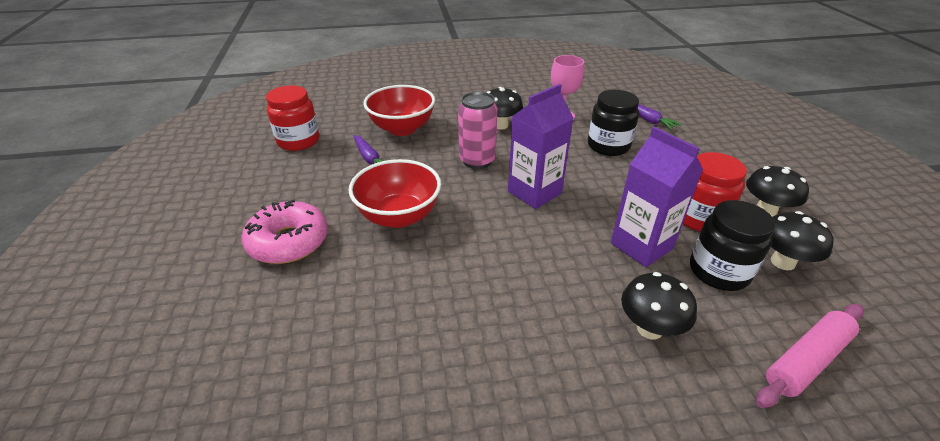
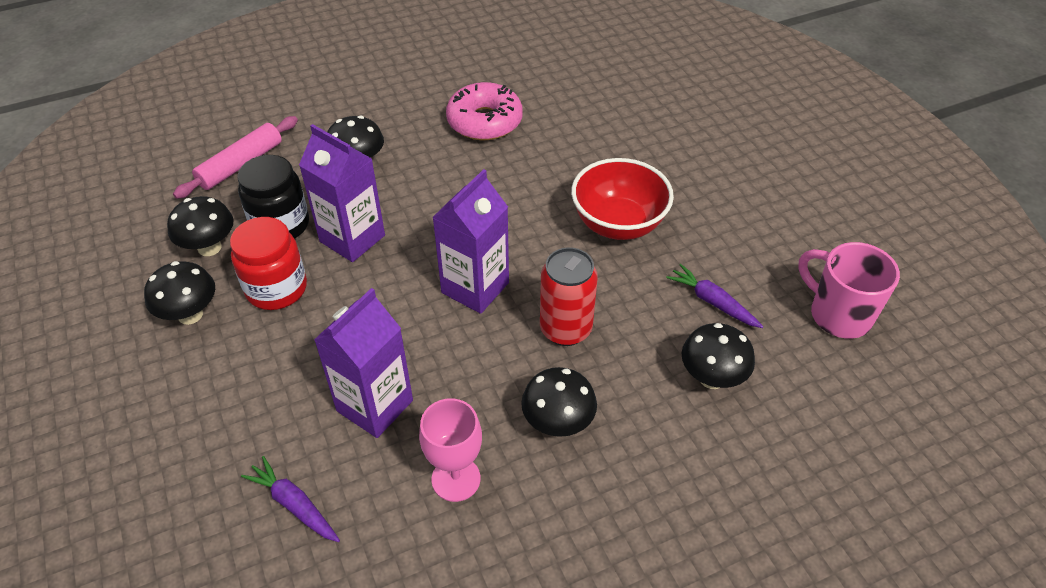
camera: 165 degrees right, 10 degrees up
(288, 242) = (706, 176): pink donut -> pink donut (484, 121)
(298, 141) = (838, 315): red jar -> pink mug
(402, 128) = (711, 378): red bowl -> black mushroom
(477, 160) = (565, 329): pink can -> red can
(608, 146) = (375, 405): black jar -> purple carton

